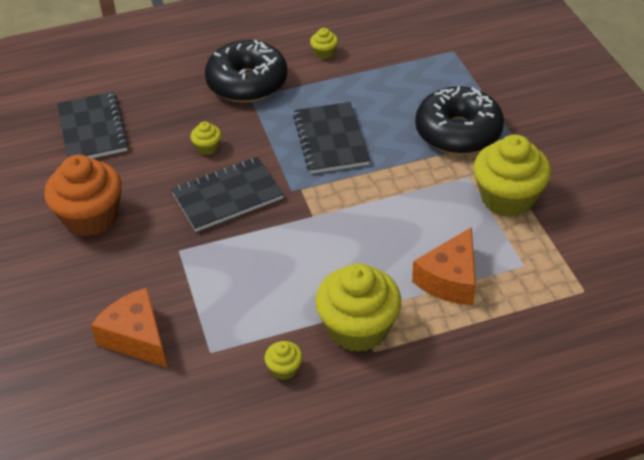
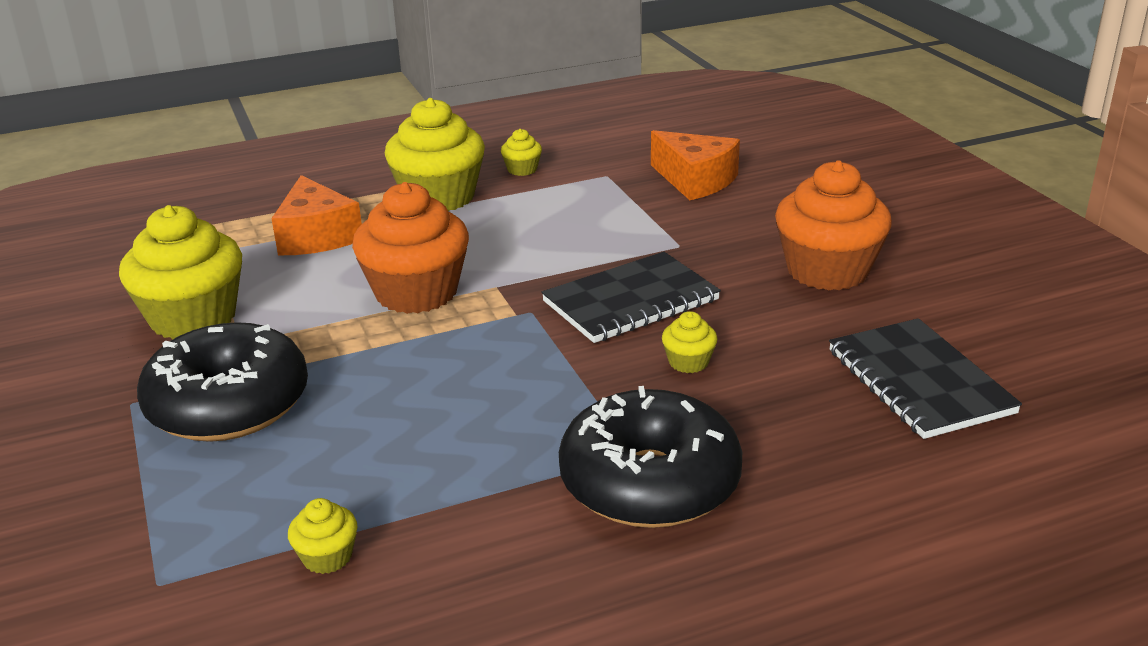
camera: 175 degrees right, 15 degrees down
(324, 53) = (479, 565): yellow cupcake -> yellow cupcake (327, 557)
(330, 140) = (467, 383): black notebook -> none
(366, 212) = (416, 293): none -> orange cupcake
(450, 280) = (316, 236): orange cheese -> orange cheese turned 135 degrees clockwise

